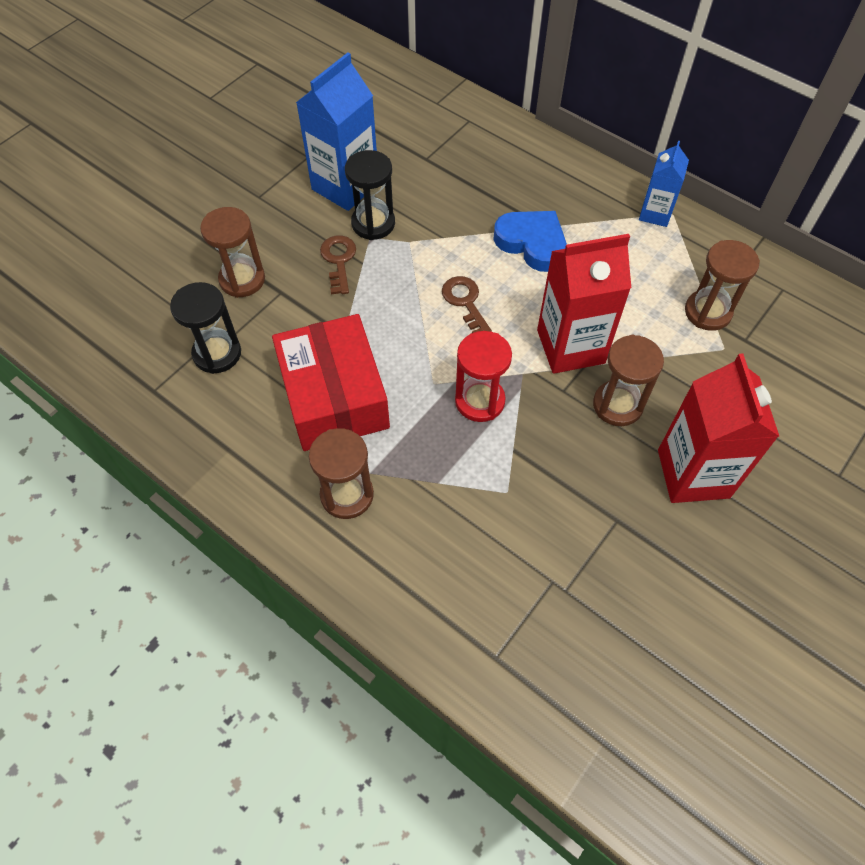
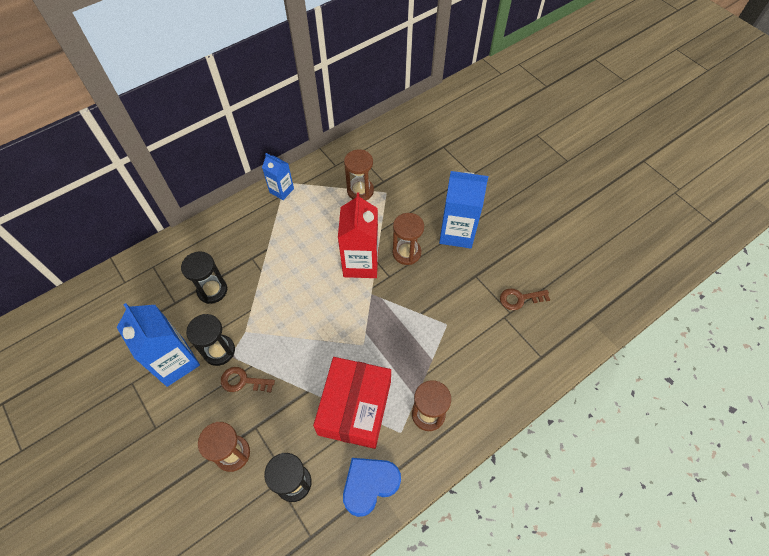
camera: 75 degrees left, 0 degrees up
(334, 397) = (355, 407): red box -> red box turned 75 degrees counterclockwise
(457, 189) = (212, 290): none -> black hourglass
(465, 302) = (308, 310): brown key -> brown key (519, 299)
(480, 401) = (383, 322): red hourglass -> none
(532, 243) = (277, 260): blue heart -> blue heart (369, 485)
(693, 474) = (457, 233): red carton -> blue carton

